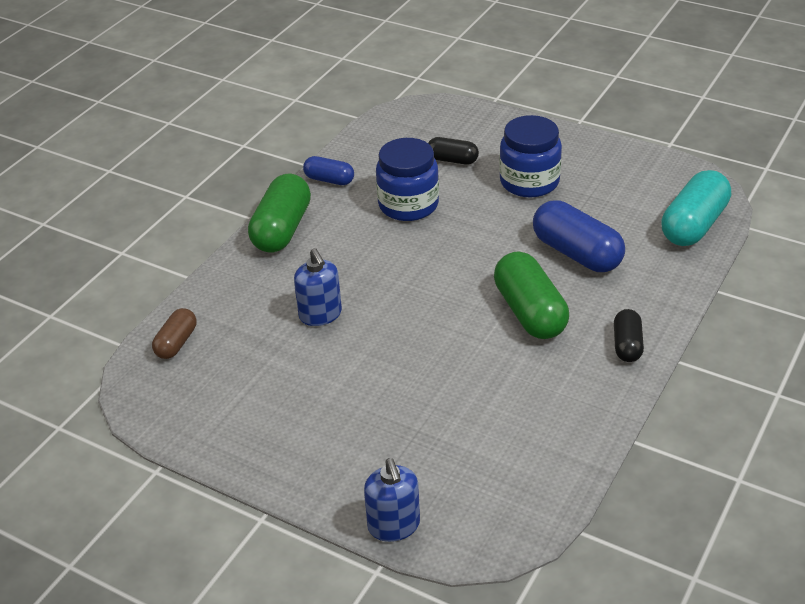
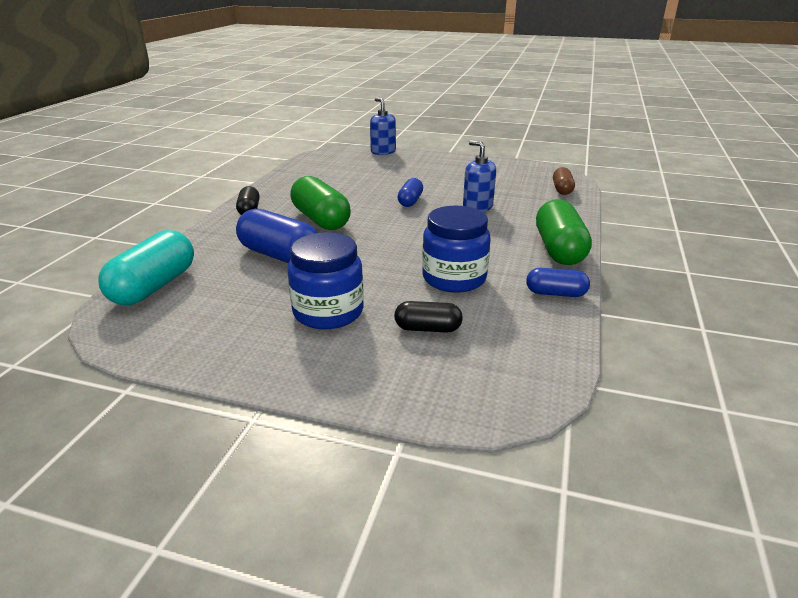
camera: 165 degrees right, 10 degrees down
(403, 340) = (410, 201): none -> blue capsule

